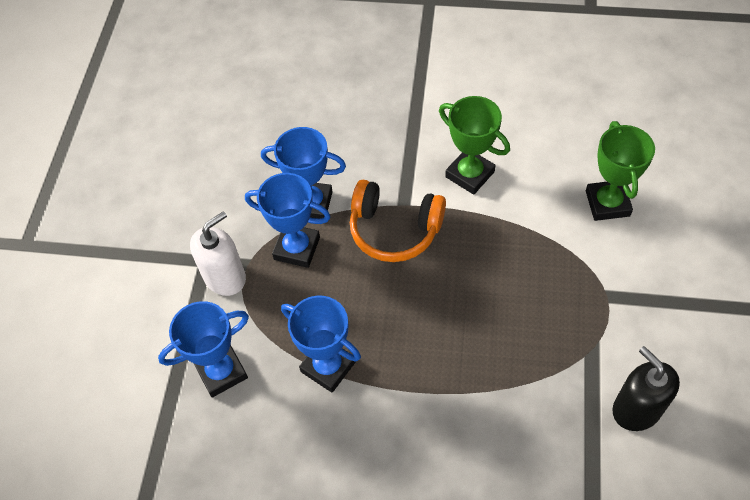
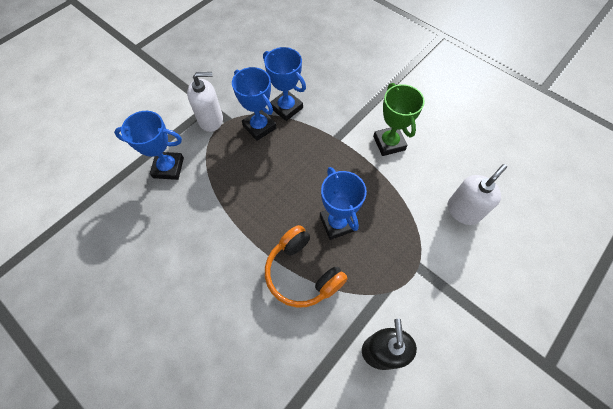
camera: 30 degrees right, 5 degrees up
(328, 367) = (223, 201): blue trophy -> blue trophy (337, 223)
(394, 229) = (320, 148): orange headphones -> orange headphones (302, 273)
(607, 203) = (463, 211): green trophy -> white soap dispenser

